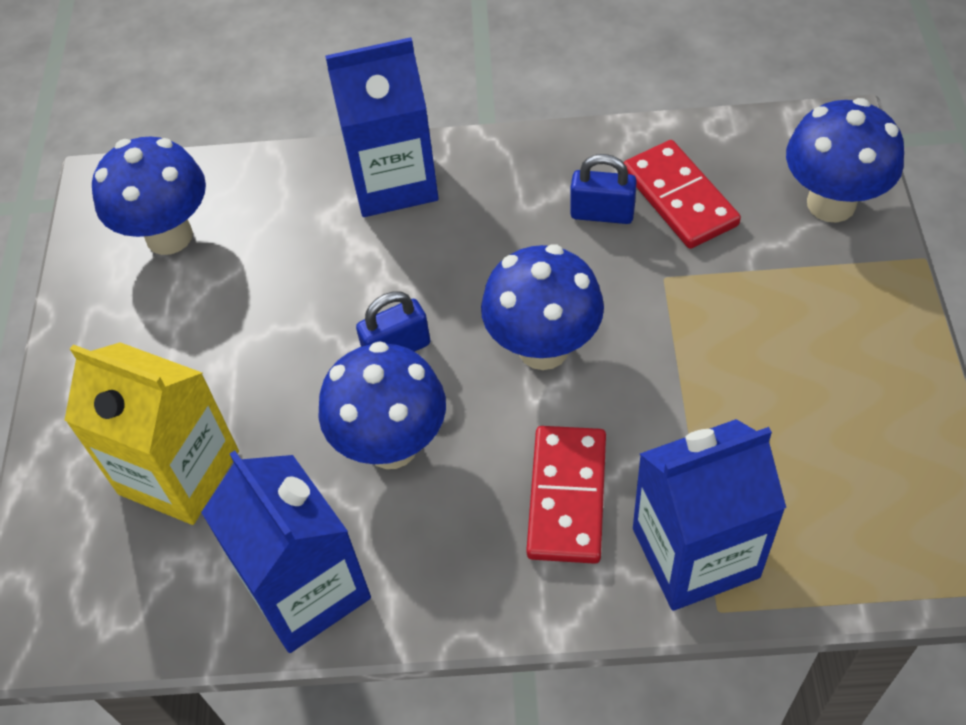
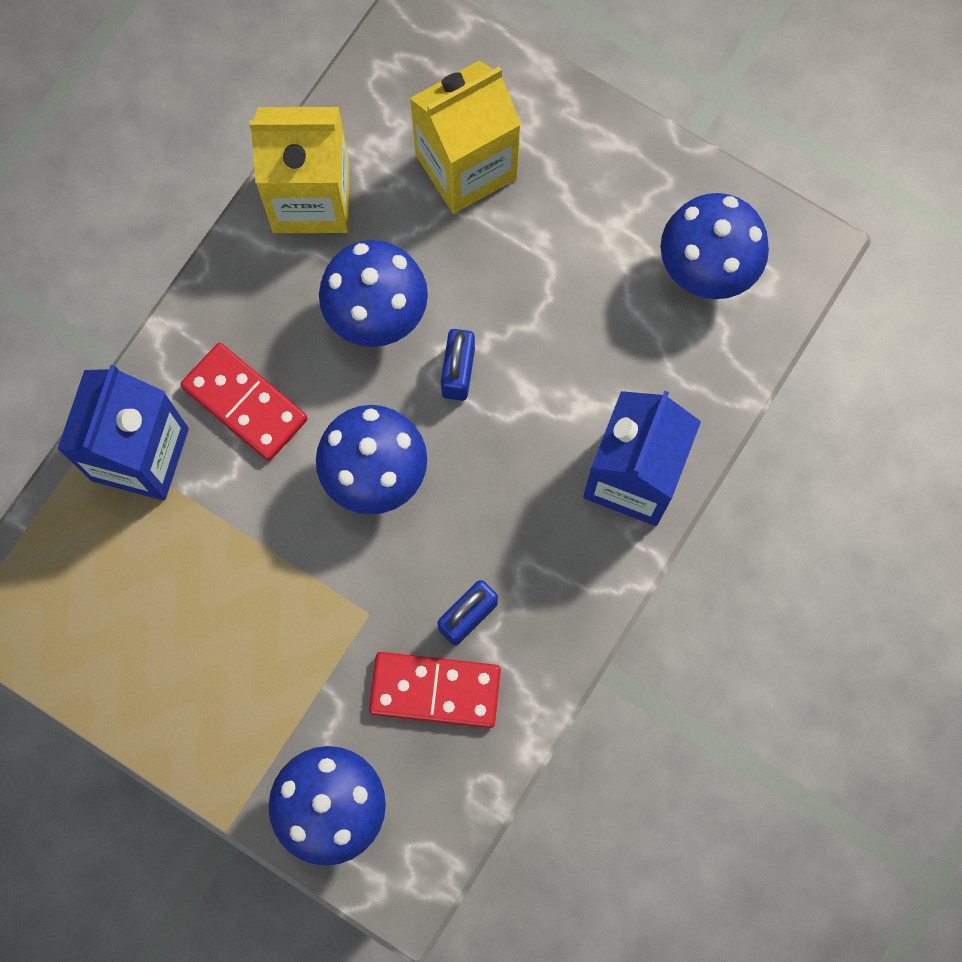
camera: 120 degrees right, 20 degrees up
(306, 589) = (311, 198): blue carton -> yellow carton

